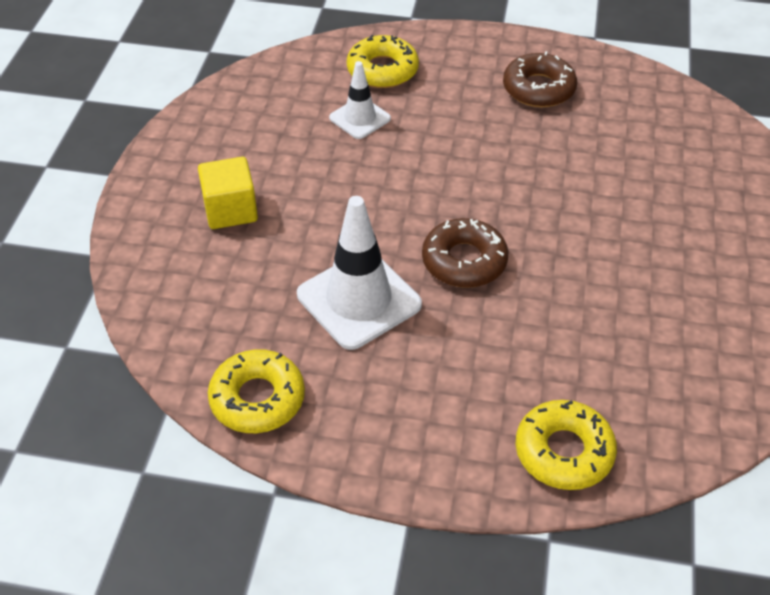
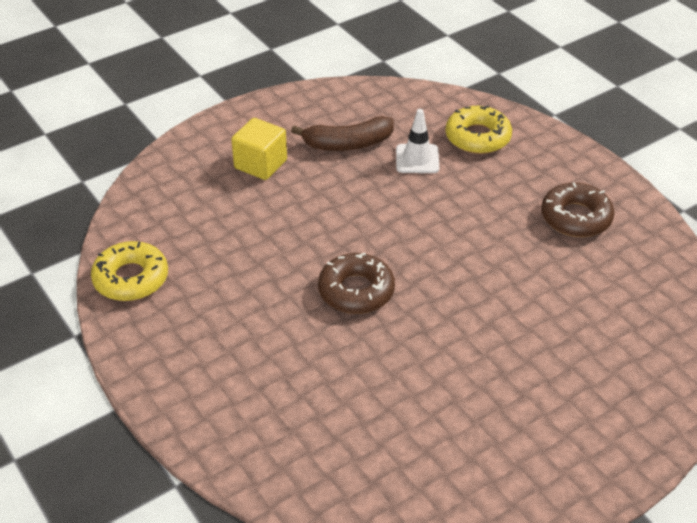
camera: 45 degrees right, 5 degrees down
(284, 142) = (348, 144): none -> brown banana
(359, 300) = (260, 267): white traffic cone -> none
(564, 451) = (251, 445): yellow donut -> none

